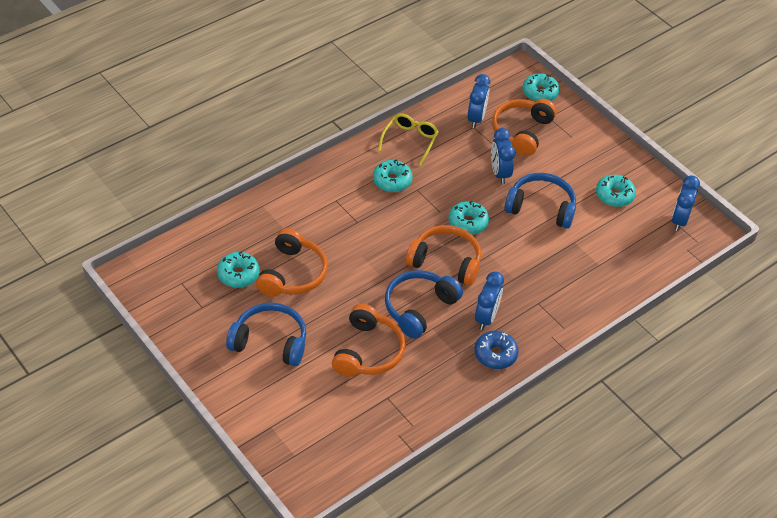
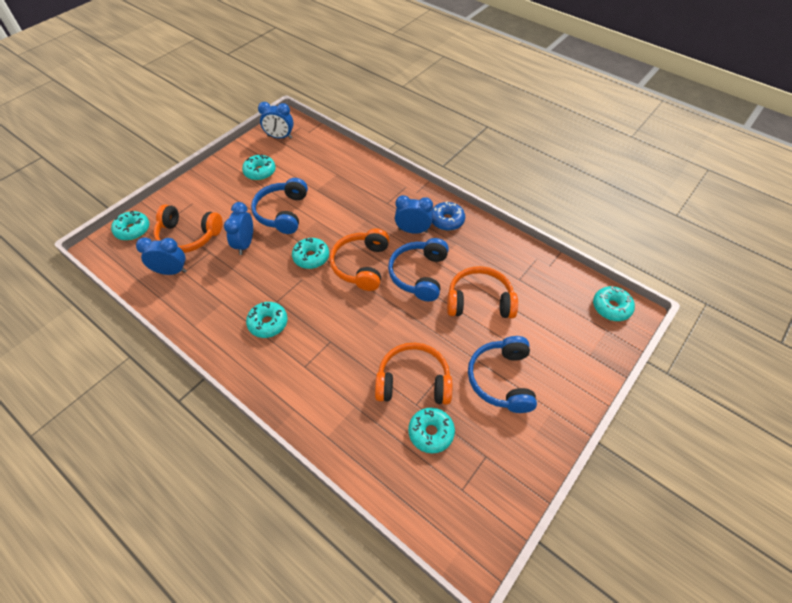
camera: 100 degrees left, 5 degrees up
(322, 473) = (611, 307): none -> turquoise donut
(410, 140) = (208, 319): yellow glasses -> none
(419, 308) = (419, 274): blue headphones -> blue headphones turned 75 degrees clockwise
(499, 173) = (245, 244): blue clock -> blue clock turned 120 degrees clockwise

